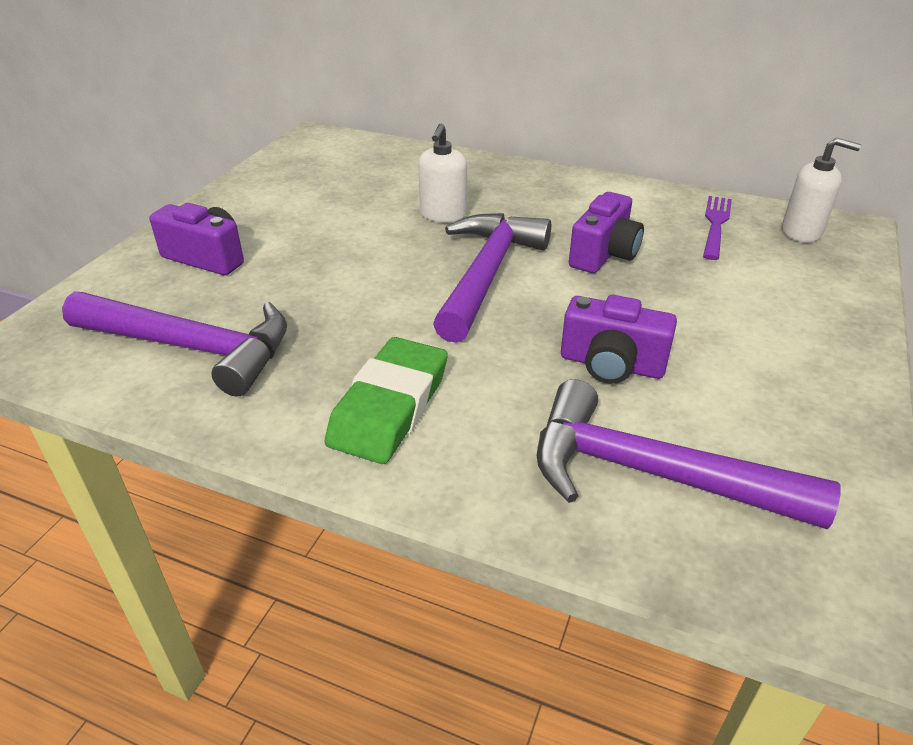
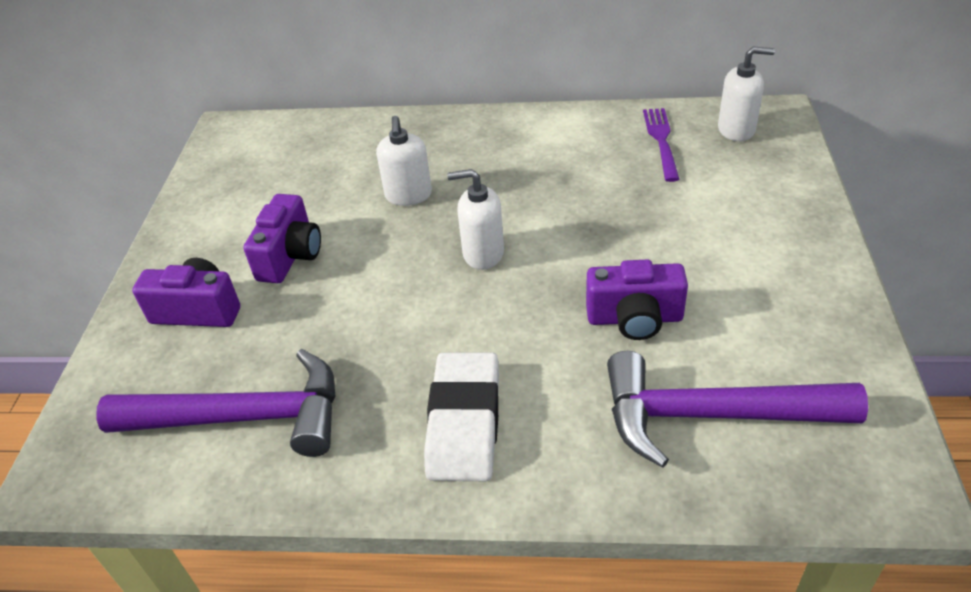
camera: 15 degrees left, 5 degrees up
(389, 407) = (464, 422): green eraser -> white eraser
(487, 275) = (483, 253): purple hammer -> white soap dispenser
(604, 254) = (578, 201): purple camera -> purple camera (290, 256)

